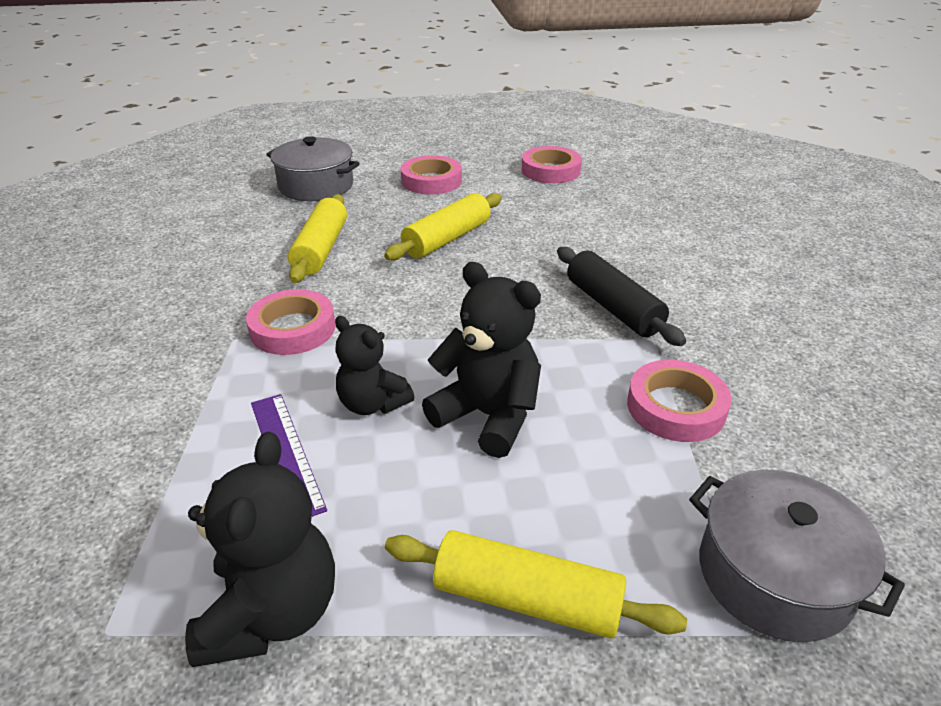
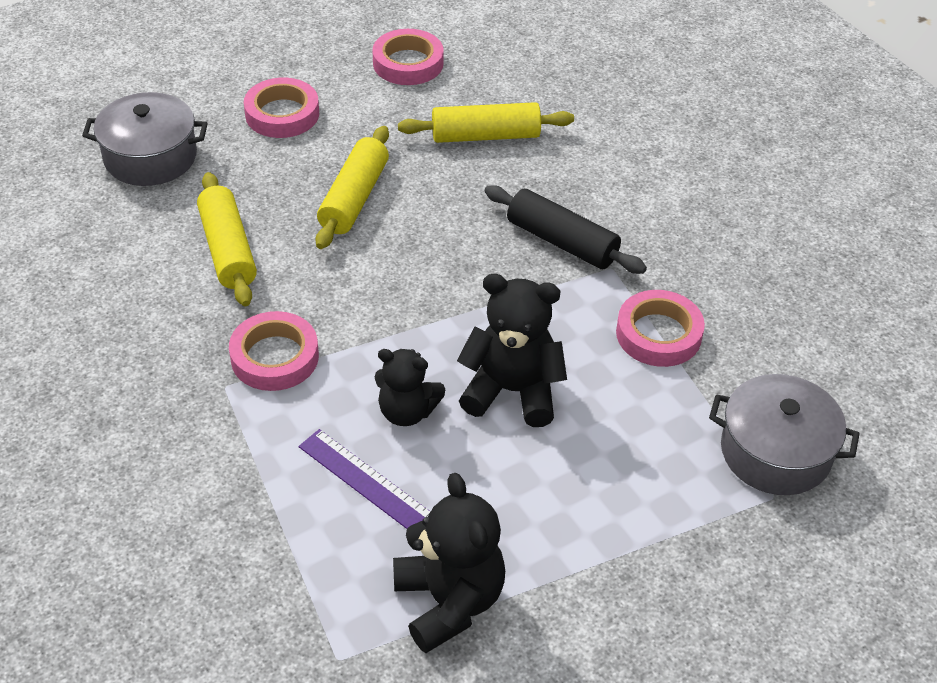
camera: 25 degrees left, 10 degrees up
(527, 599) = (620, 527): yellow rolling pin -> yellow rolling pin (485, 136)

